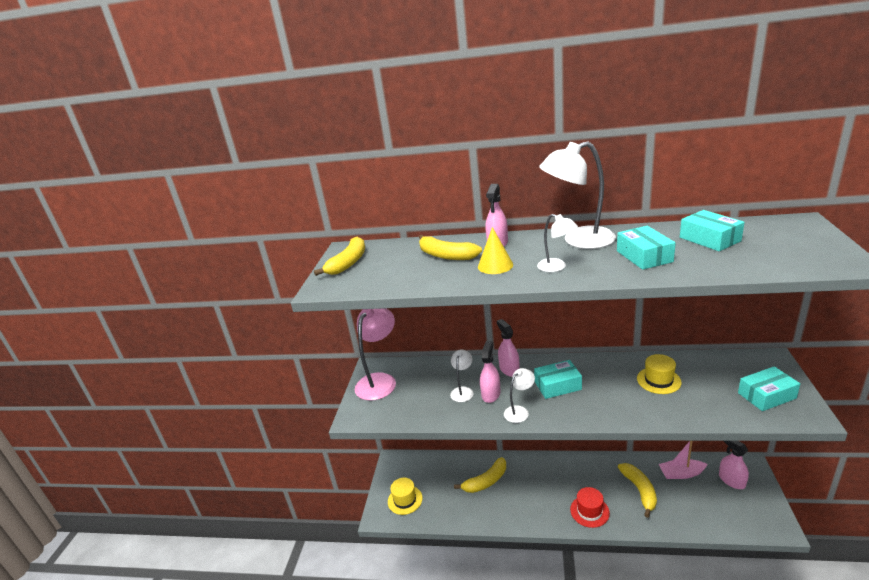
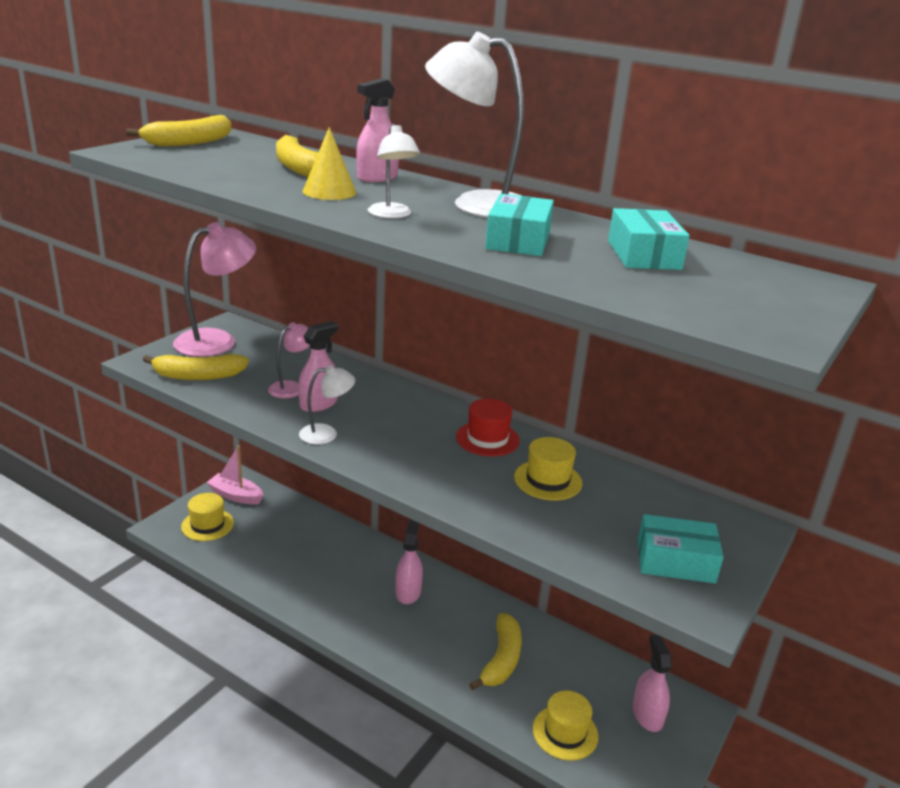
camera: 20 degrees right, 0 degrees up
(463, 391) = (292, 387): white lamp -> pink lamp
(486, 481) = (319, 552): yellow banana -> yellow banana (198, 376)
(509, 369) = (376, 390): pink spray bottle -> pink spray bottle (408, 592)
(557, 385) = (409, 430): turquoise box -> none
(589, 511) = (409, 647): red hat -> red hat (487, 439)
(681, 473) = (583, 670): pink boat -> pink boat (236, 496)
(707, 514) = (565, 732): none -> yellow hat

